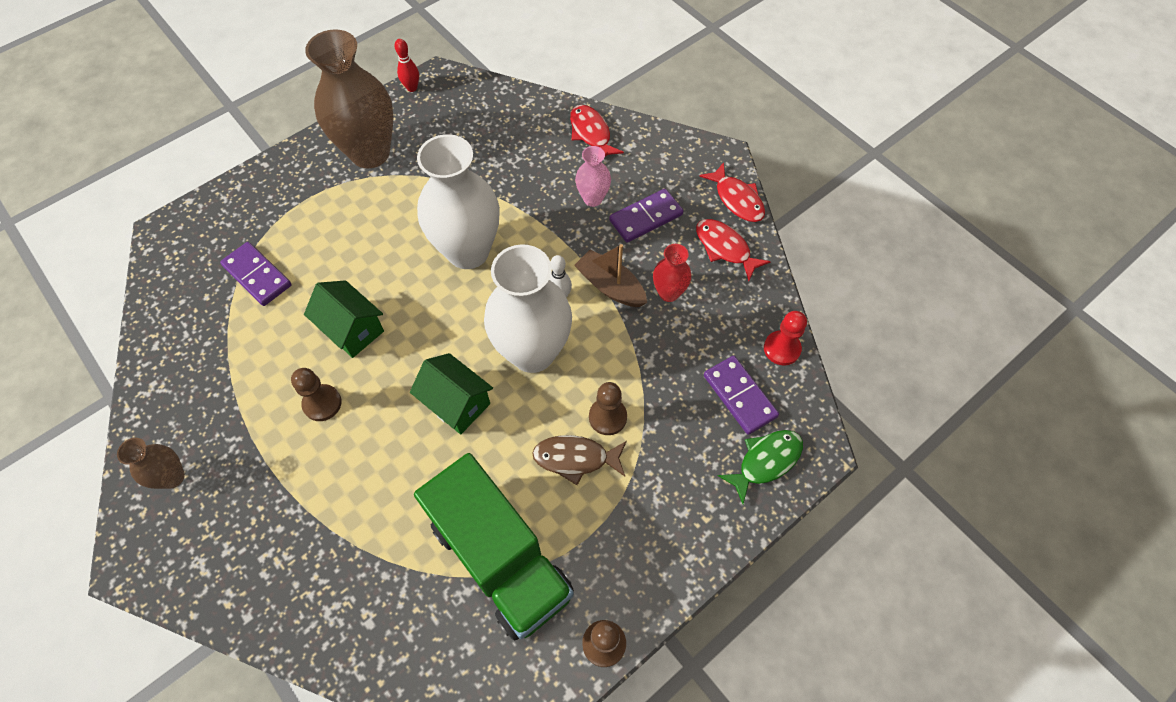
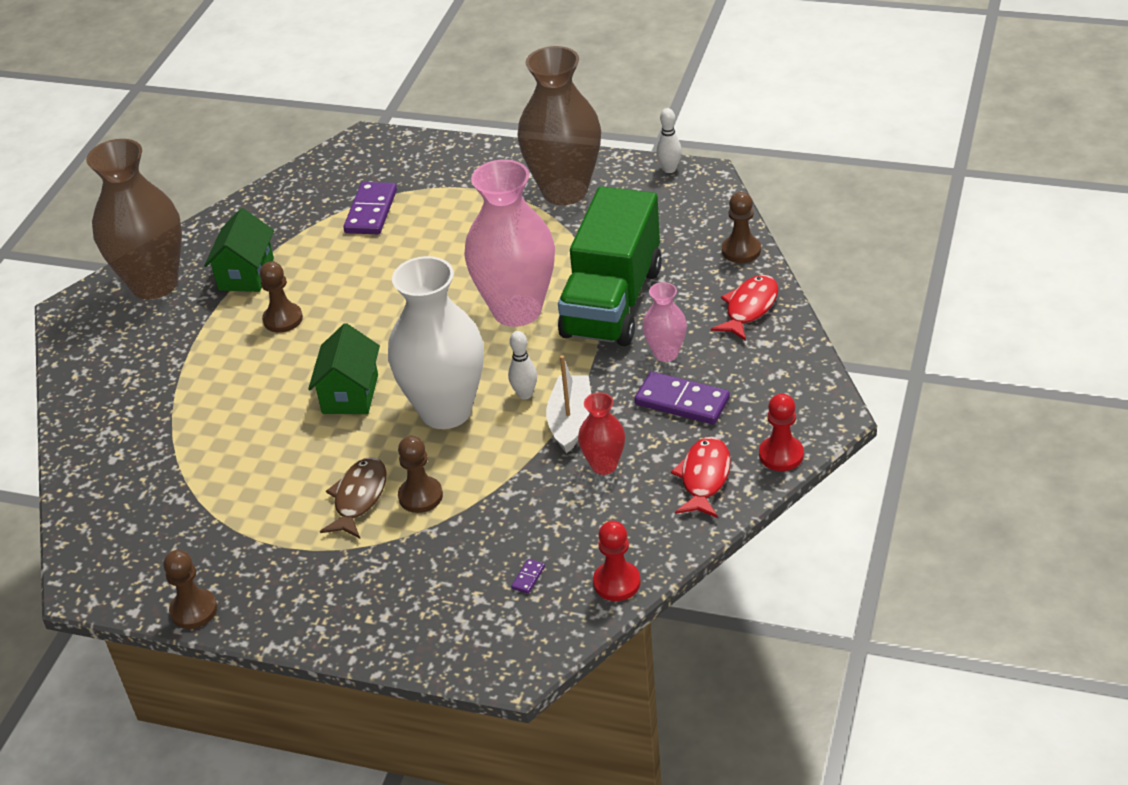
camera: 60 degrees right, 20 degrees down
(172, 477) = (154, 284): brown vase -> brown vase, size x2.10
(352, 329) = (368, 293): green house -> green house (246, 274)
(412, 88) = (669, 169): red bowling pin -> white bowling pin
(468, 251) = (517, 310): white vase -> pink vase
(500, 558) = (224, 503): green truck -> green truck (612, 302)
(533, 104) = (741, 250): none -> brown pawn
(575, 458) = (359, 498): brown fish -> brown fish turned 45 degrees clockwise
(610, 286) = (570, 421): brown boat -> white boat
(737, 199) = (781, 455): red fish -> red pawn
(740, 396) = (528, 577): purple domino -> purple domino, size x0.41
(765, 461) = (468, 633): green fish -> none

